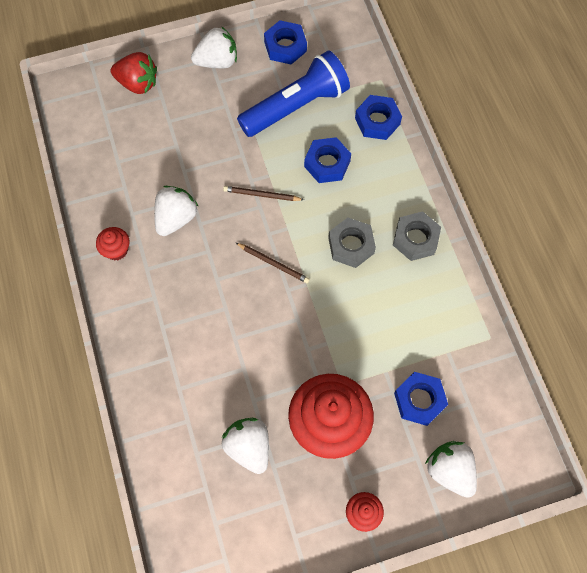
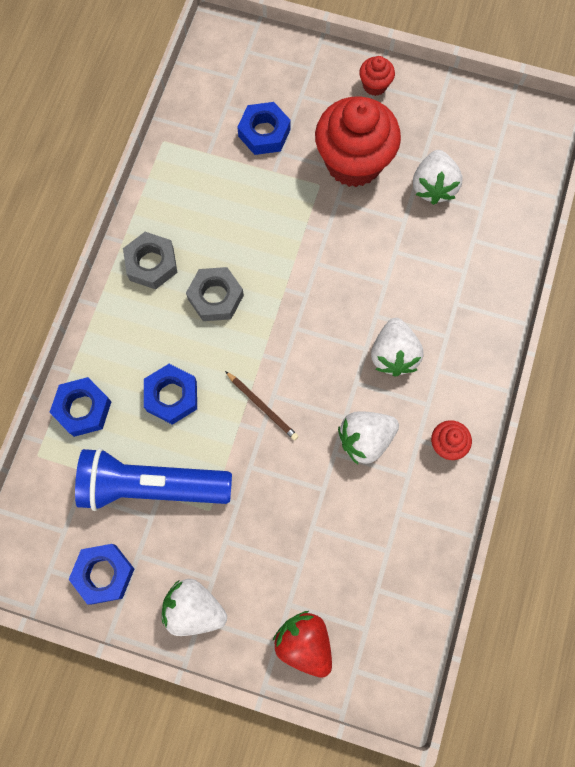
camera: 145 degrees left, 5 degrees up
(273, 263) = (301, 328): brown pencil -> none
(450, 470) = (283, 71): white strawberry -> white strawberry (393, 354)

